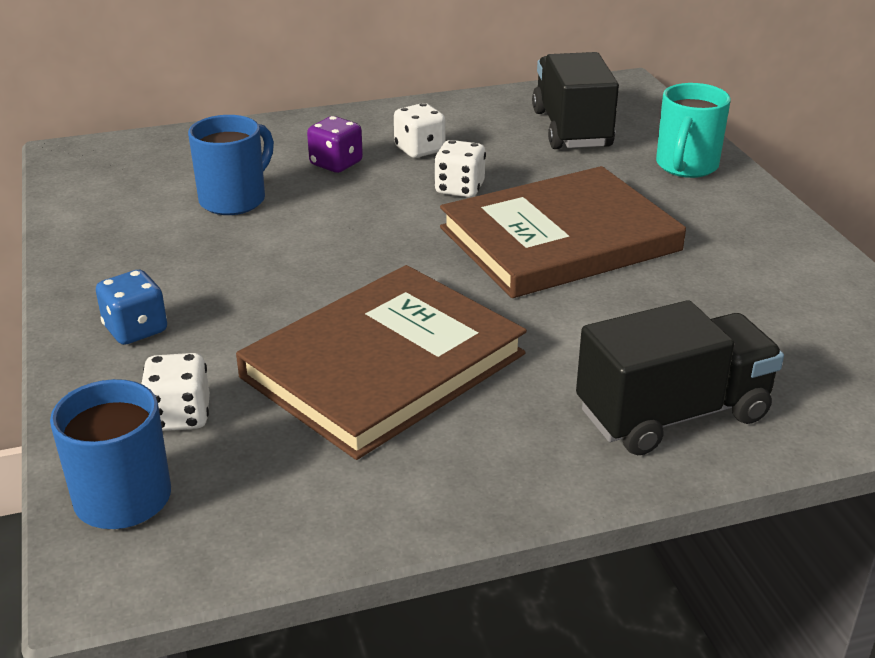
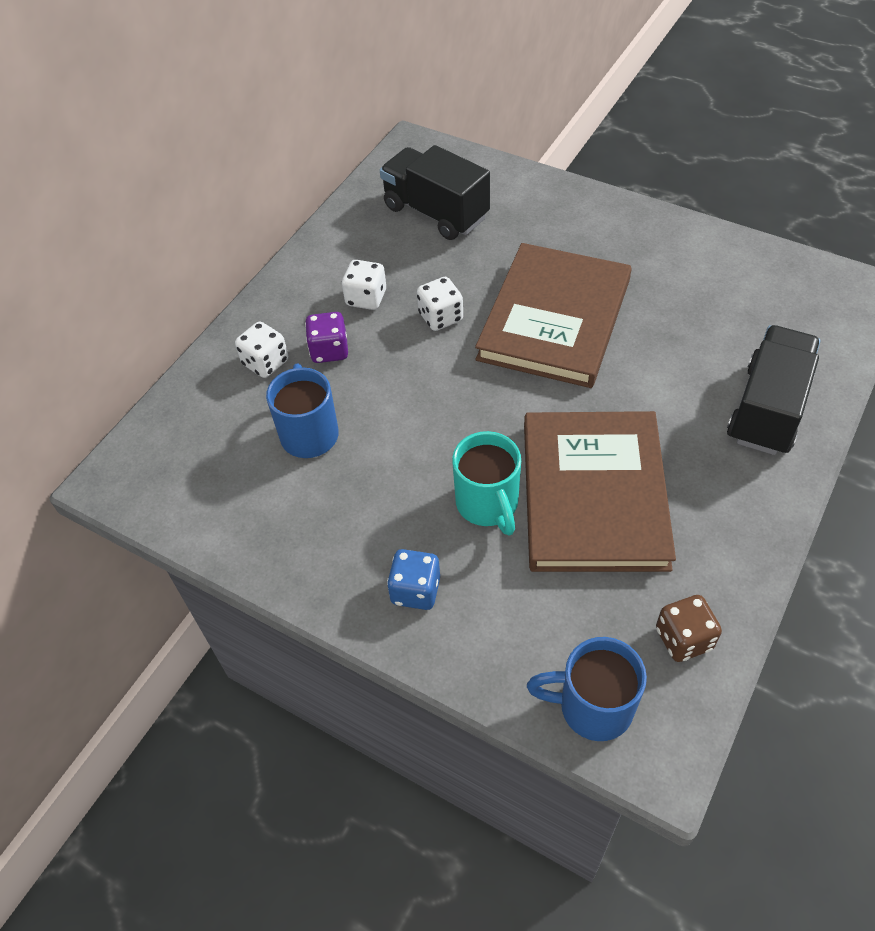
camera: 40 degrees left, 20 degrees up
(179, 416) = (540, 627): white dice -> white dice (265, 363)
(279, 513) = (683, 639): none -> brown dice
(686, 166) = (544, 204): turquoise mug -> turquoise mug (488, 504)

